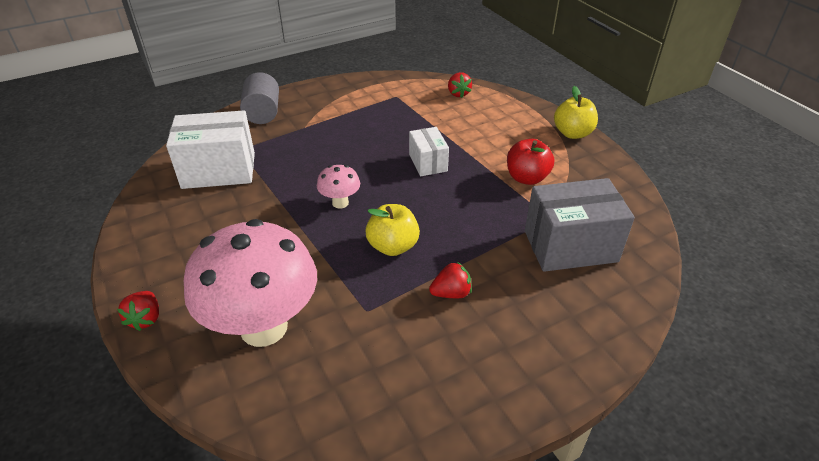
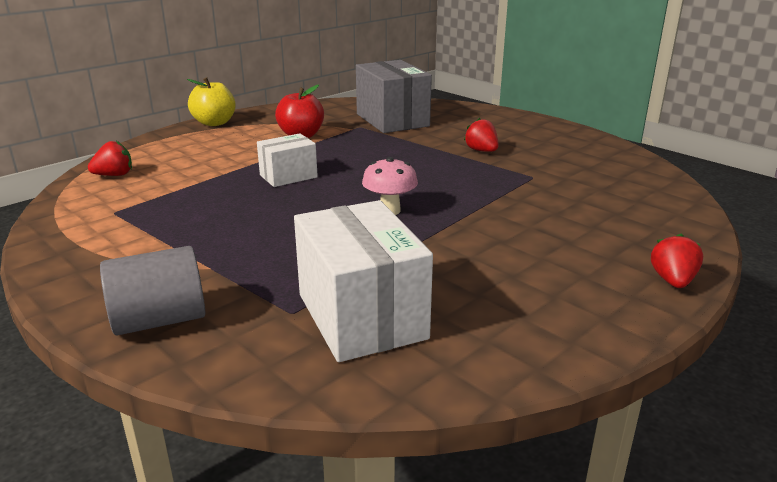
camera: 105 degrees left, 15 degrees down
(145, 319) = (672, 281): red strawberry -> red strawberry turned 60 degrees counterclockwise
(264, 327) = (602, 214): pink mushroom -> none
(393, 246) = (442, 177): yellow apple -> none

